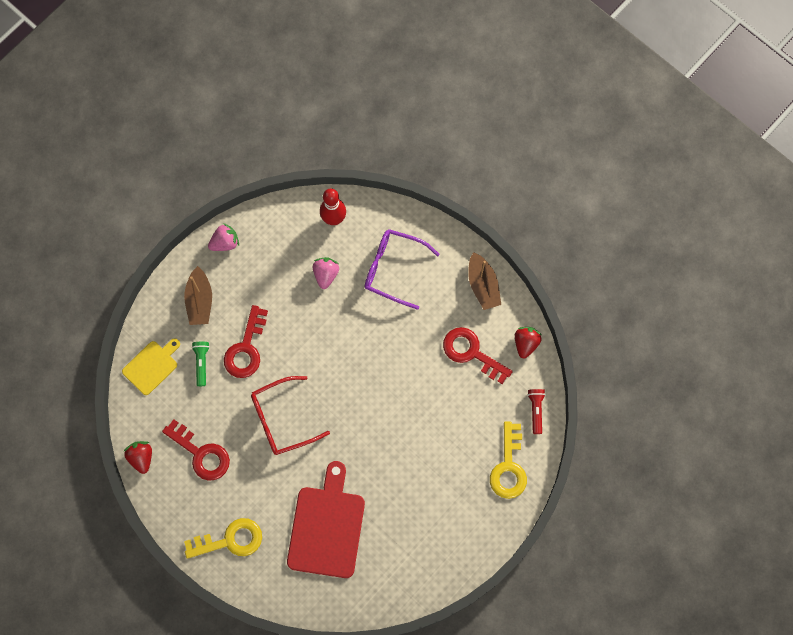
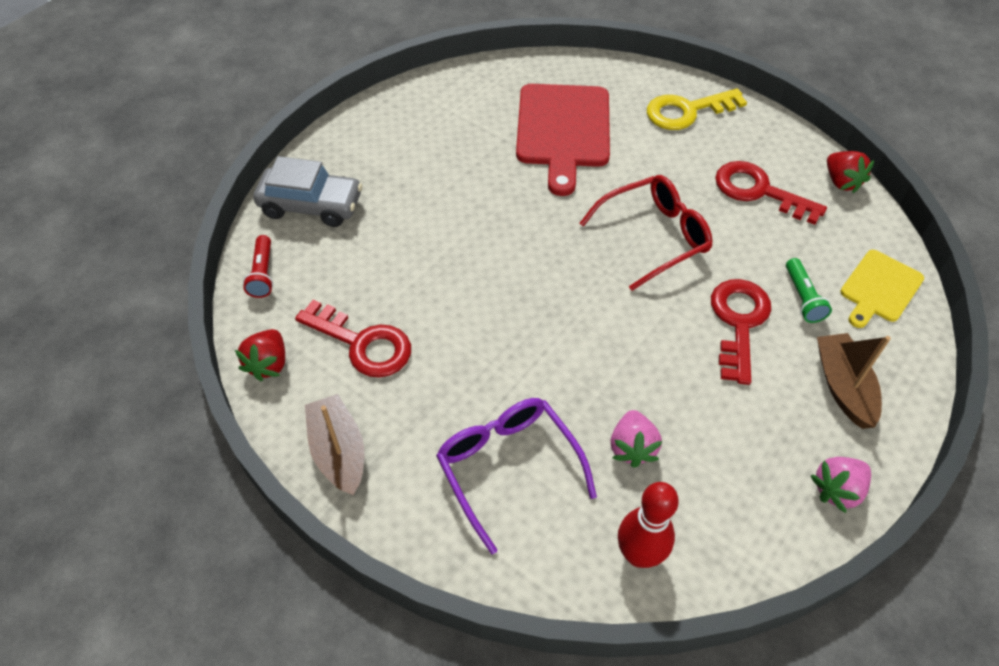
camera: 175 degrees right, 20 degrees down
(393, 269) = (508, 467): purple glasses -> purple glasses turned 135 degrees counterclockwise
(509, 467) = (311, 205): yellow key -> grey car

